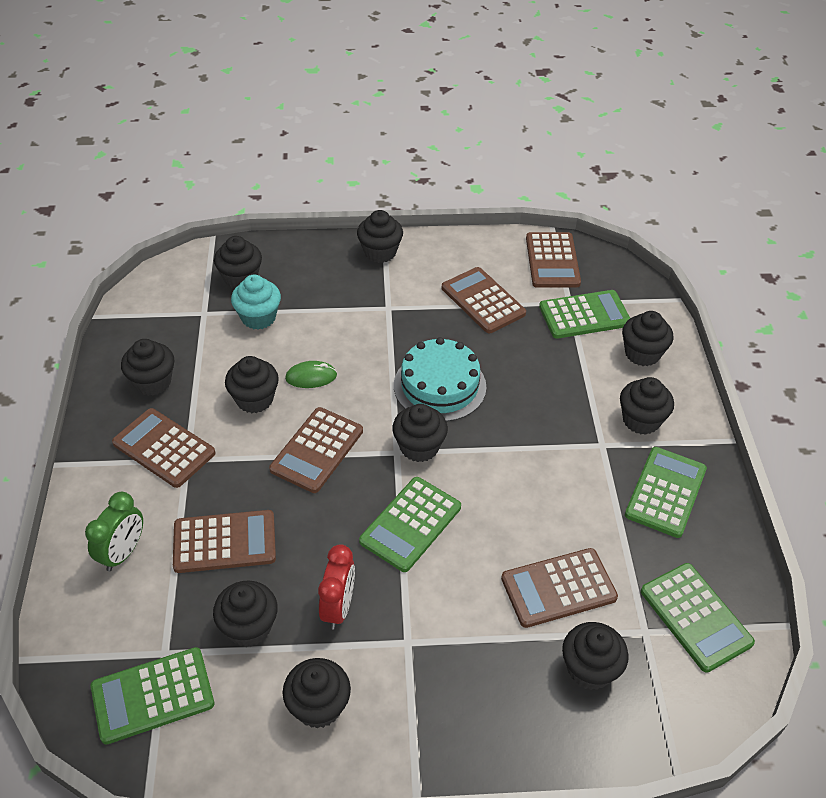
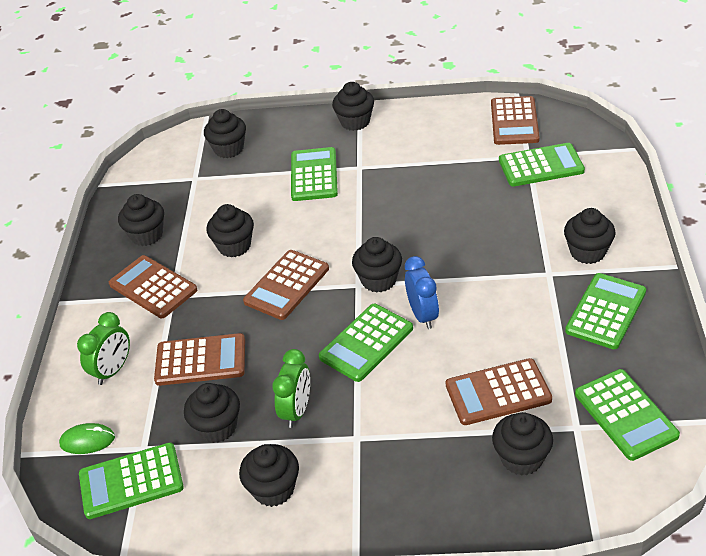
camera: 10 degrees right, 5 degrees down
(258, 317) = (242, 180): turquoise cupcake -> none
(311, 377) = (285, 226): green mouse -> green mouse (87, 440)
(338, 607) = (297, 411): red clock -> green clock
(339, 315) = (314, 175): none -> green calculator
(439, 386) = (401, 229): turquoise cake -> none
(470, 491) = (423, 315): none -> blue clock
(483, 301) = (446, 158): brown calculator -> none
(642, 353) = (593, 196): black cupcake -> none

